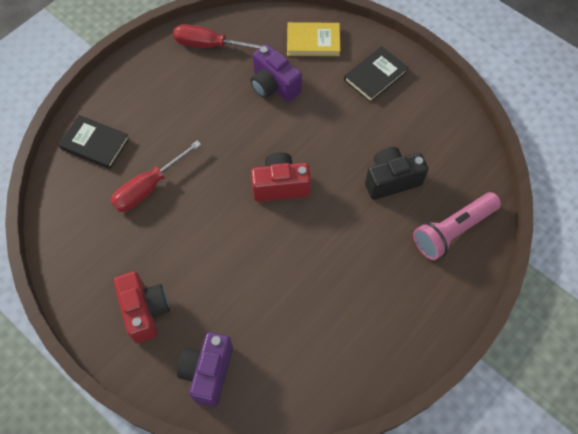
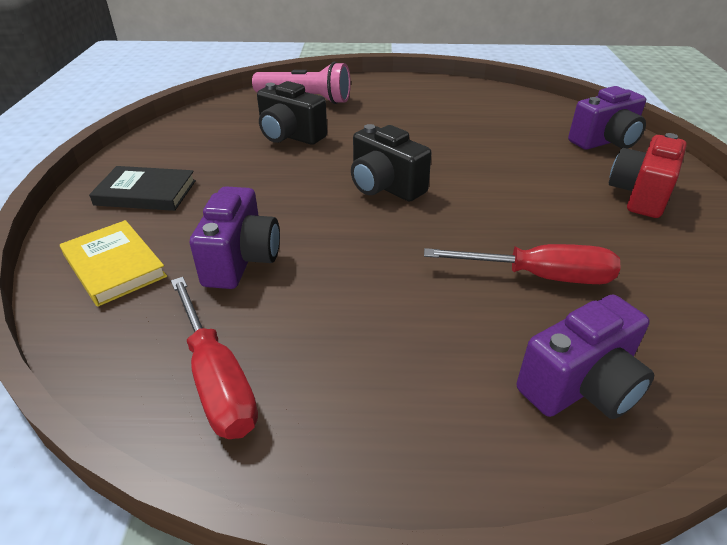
camera: 130 degrees left, 25 degrees down
(95, 144) = (580, 386): black book -> purple camera
(280, 186) = (385, 187): red camera -> black camera

